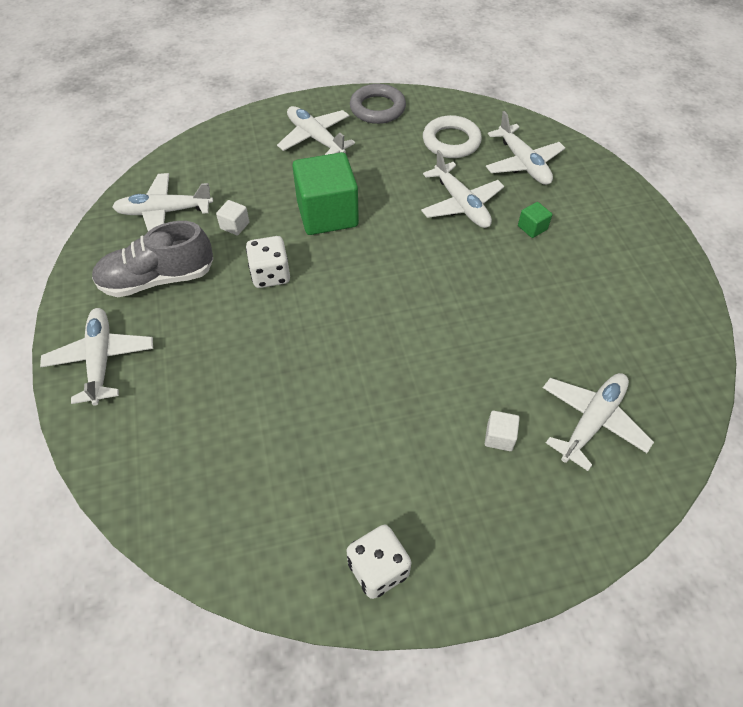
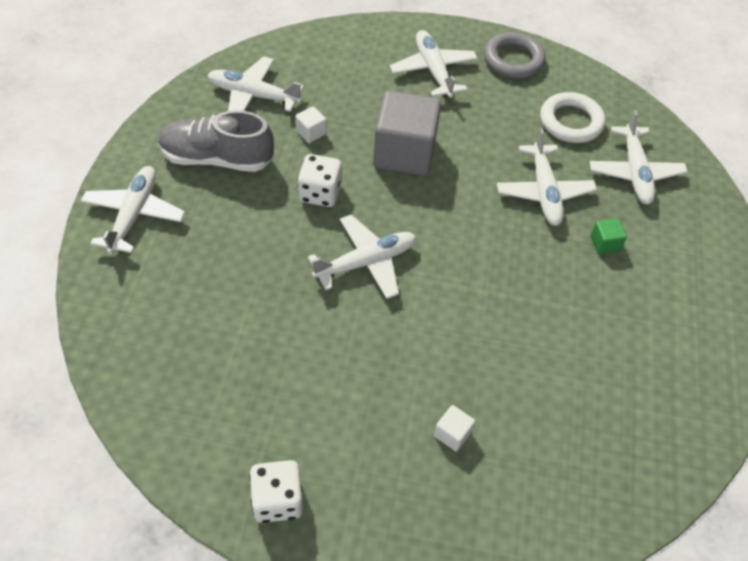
camera: 20 degrees right, 0 degrees up
(327, 214) = (404, 153): green cube -> grey cube
(592, 421) = (552, 458): white plane -> white plane (366, 262)

